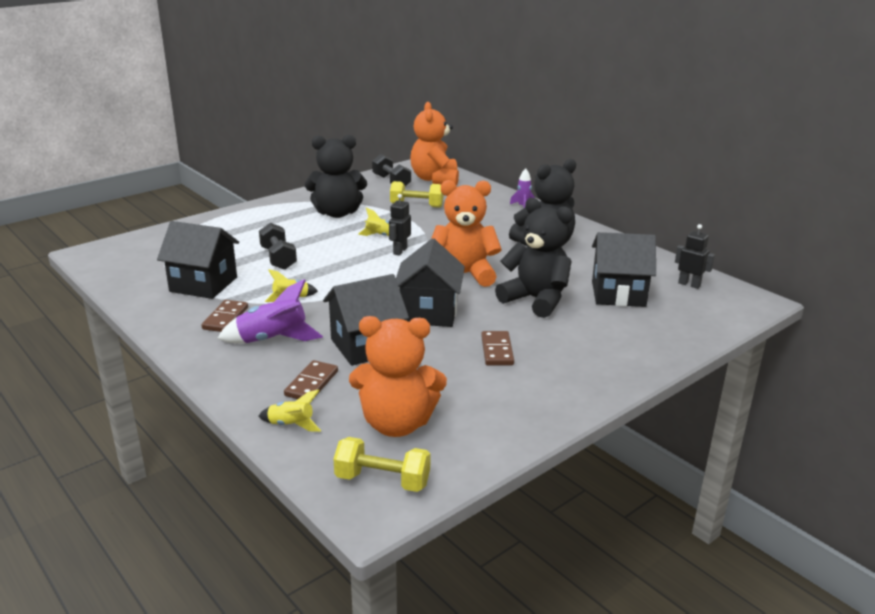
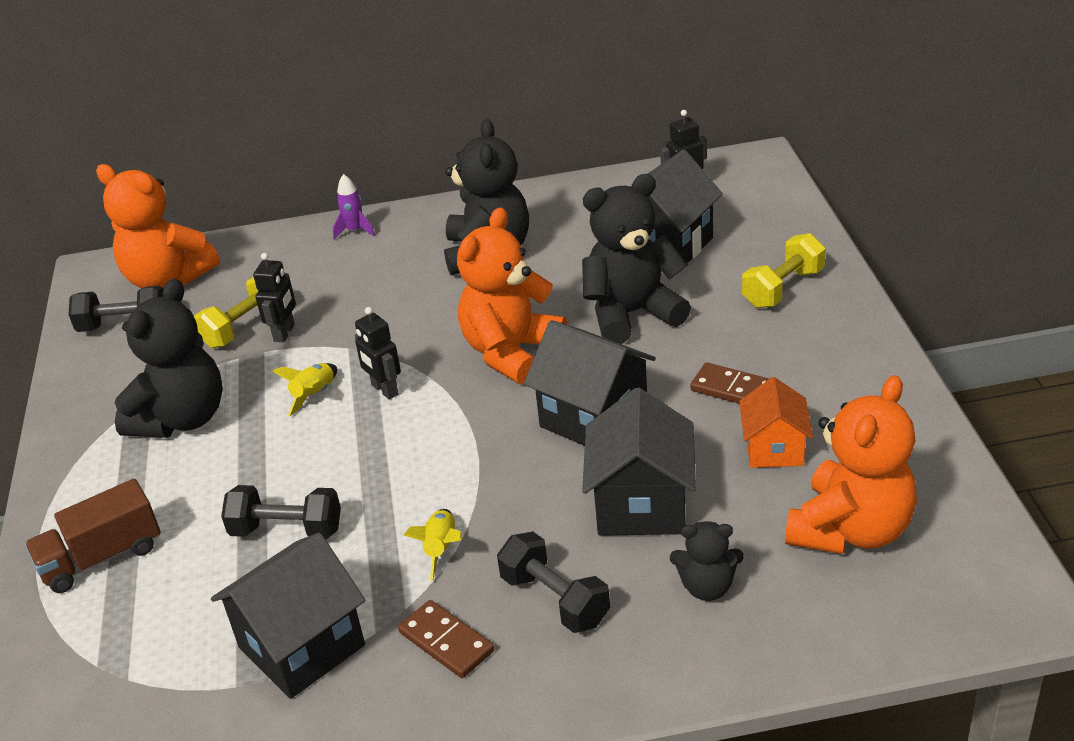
camera: 55 degrees left, 10 degrees up
(234, 226) = (101, 557): none -> brown truck
(273, 339) = (555, 599): purple rocket -> black dumbbell
(291, 425) = (800, 634): yellow rocket -> none
(312, 383) = (707, 587): brown domino -> black teddy bear
(382, 480) = (965, 577): yellow dumbbell -> yellow dumbbell (783, 288)
(421, 215) = (284, 333): none -> black robot
(452, 378) = (774, 449): none -> orange house

